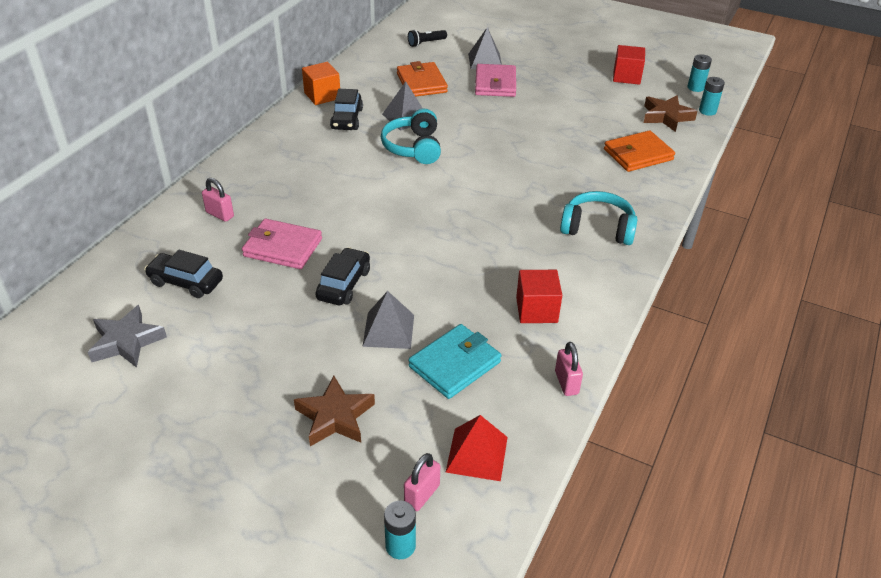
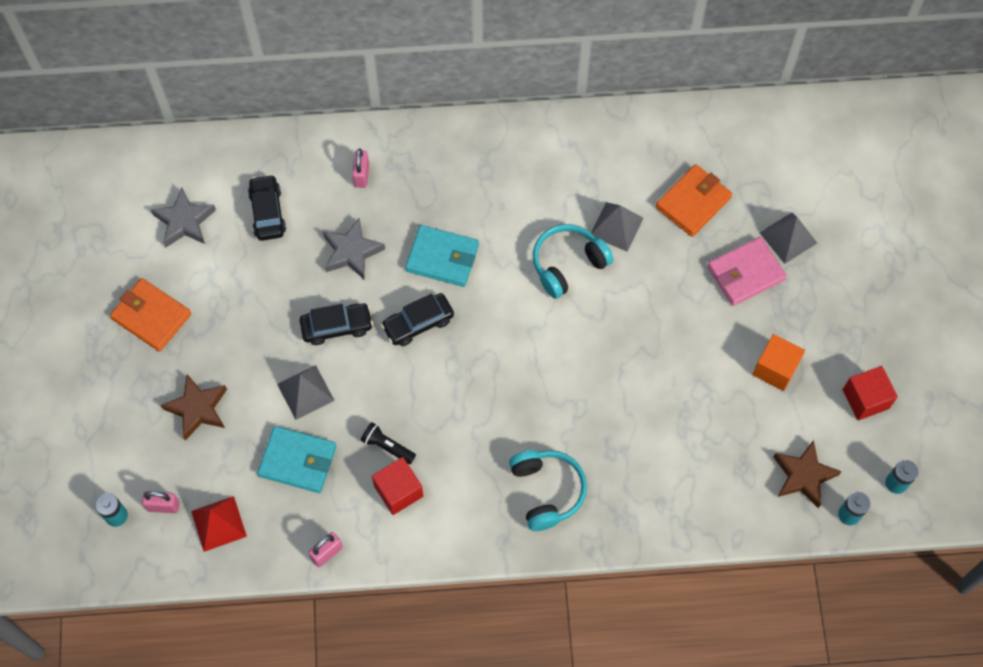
camera: 60 degrees right, 25 degrees up
(283, 247) = (352, 252): pink wallet -> grey star
(322, 95) = (600, 129): orange cube -> orange cube (775, 369)
(343, 202) = (442, 258): none -> turquoise wallet
(347, 119) = (574, 177): black car -> black car (418, 323)
(426, 43) = (782, 157): black flashlight -> black flashlight (387, 446)
(638, 154) = (703, 476): orange wallet -> orange wallet (151, 316)

